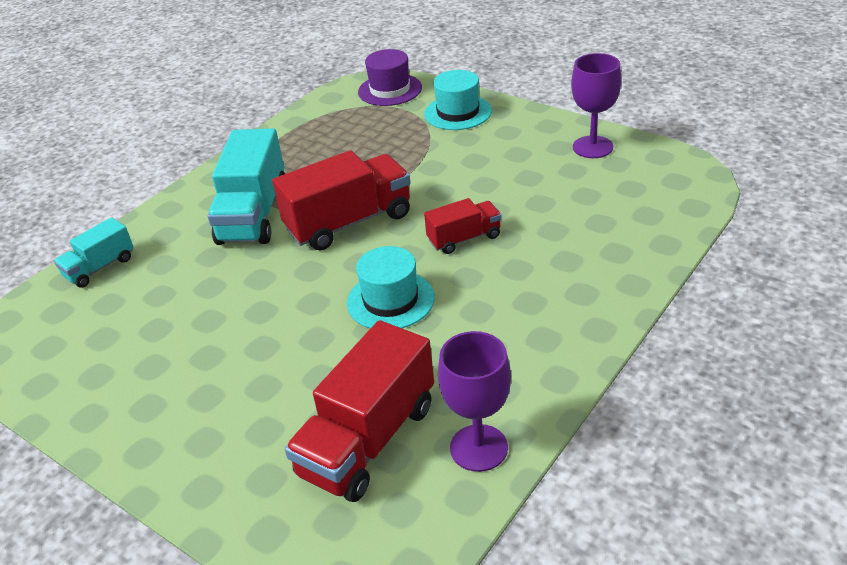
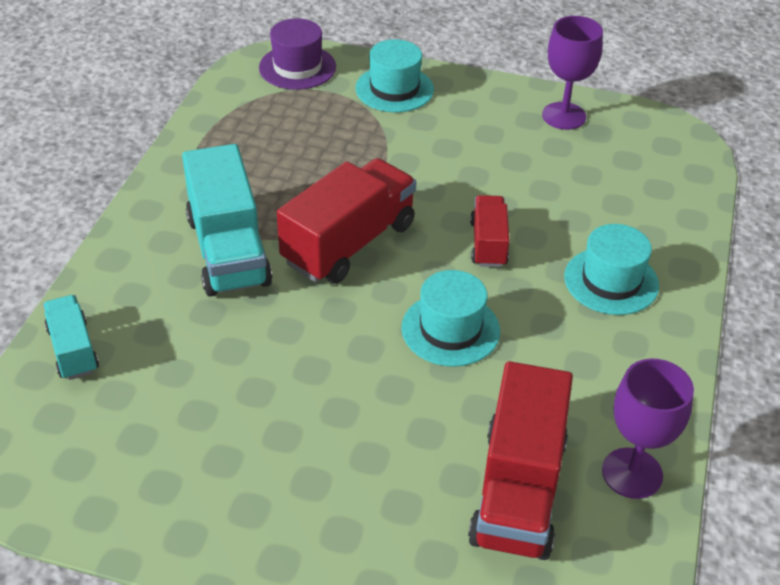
camera: 25 degrees left, 5 degrees up
(100, 267) = (73, 350): turquoise truck -> turquoise truck turned 135 degrees clockwise
(464, 238) = (488, 244): red truck -> red truck turned 45 degrees counterclockwise
(556, 284) = (611, 281): none -> turquoise hat

